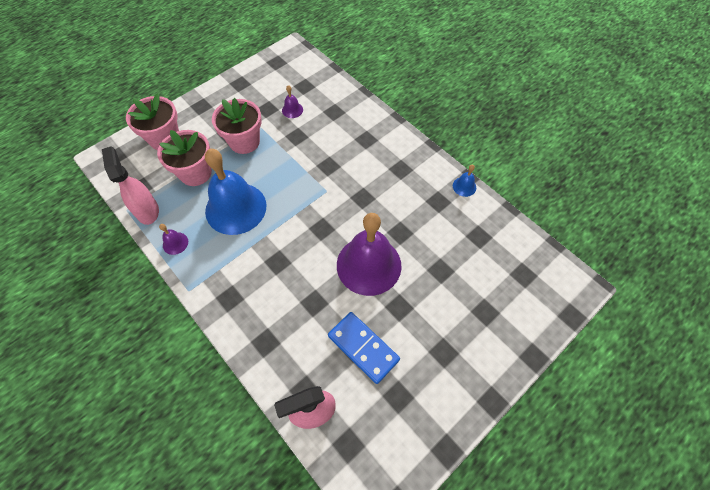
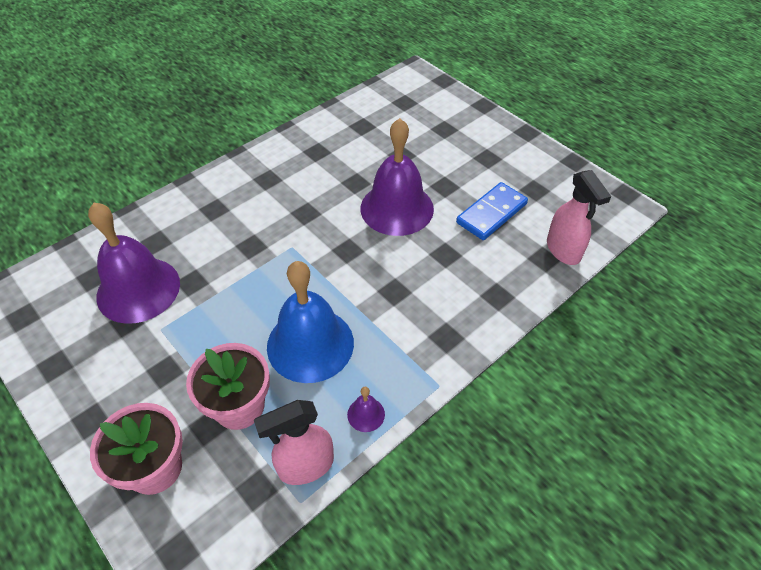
camera: 90 degrees left, 10 degrees down
(244, 142) = (188, 345): pink flower pot -> none
(292, 110) = (138, 289): purple bell -> purple bell, size x2.50
(464, 186) = (299, 131): blue bell -> none

